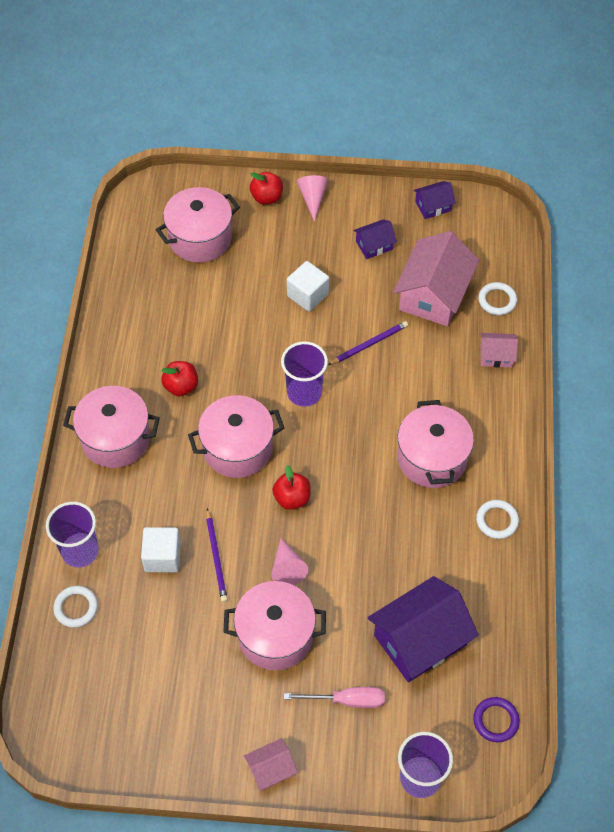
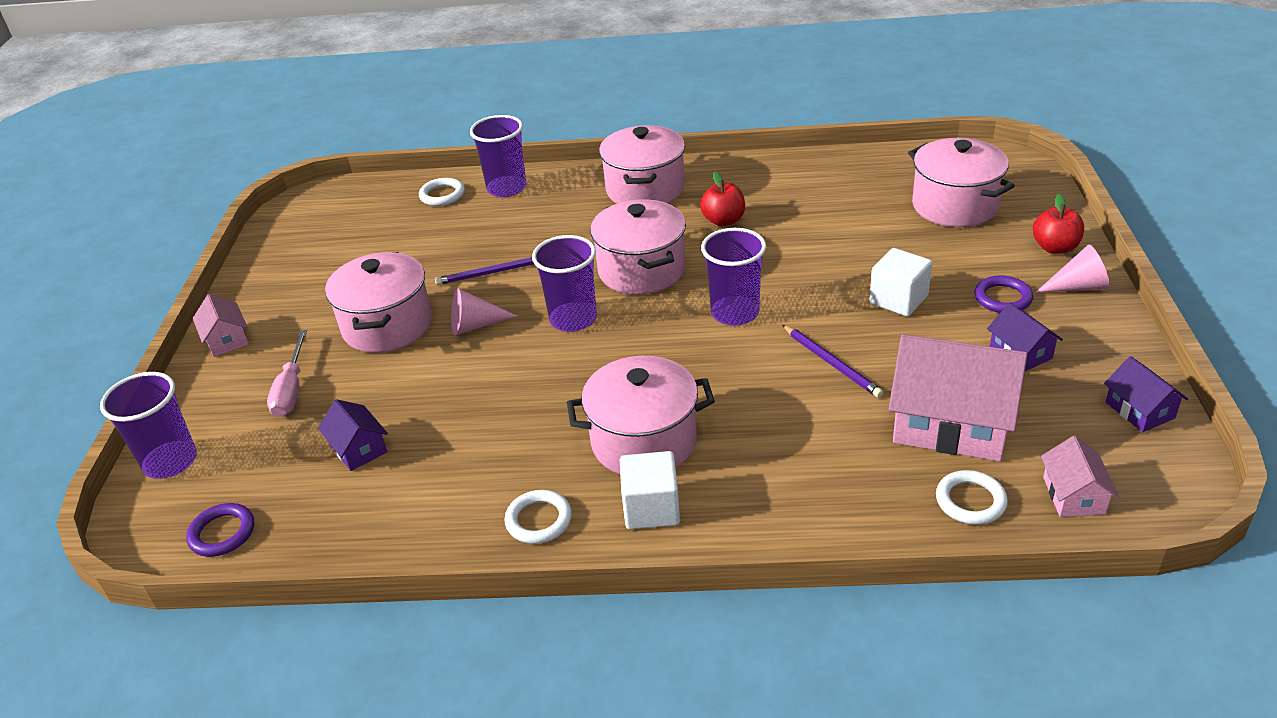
camera: 90 degrees right, 20 degrees down
(162, 557) = (496, 237): white cube -> white cube (651, 508)
(292, 498) = (573, 319): red apple -> purple cup
(317, 239) = (1002, 298): none -> purple ring
(420, 640) = (358, 448): purple house -> purple house, size x0.49
(496, 356) = (852, 505): pink house -> pink house (1074, 495)

